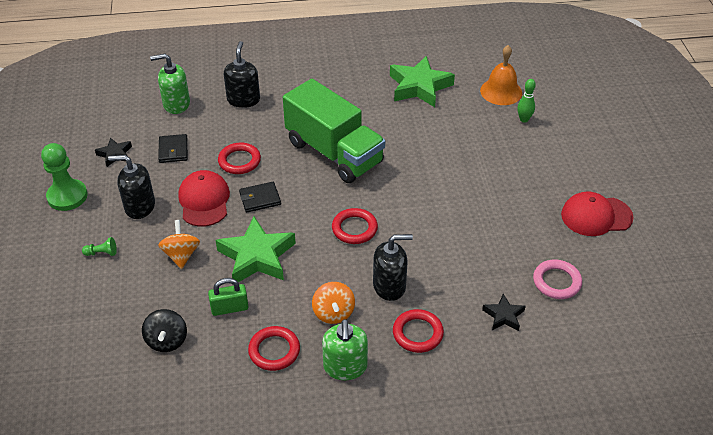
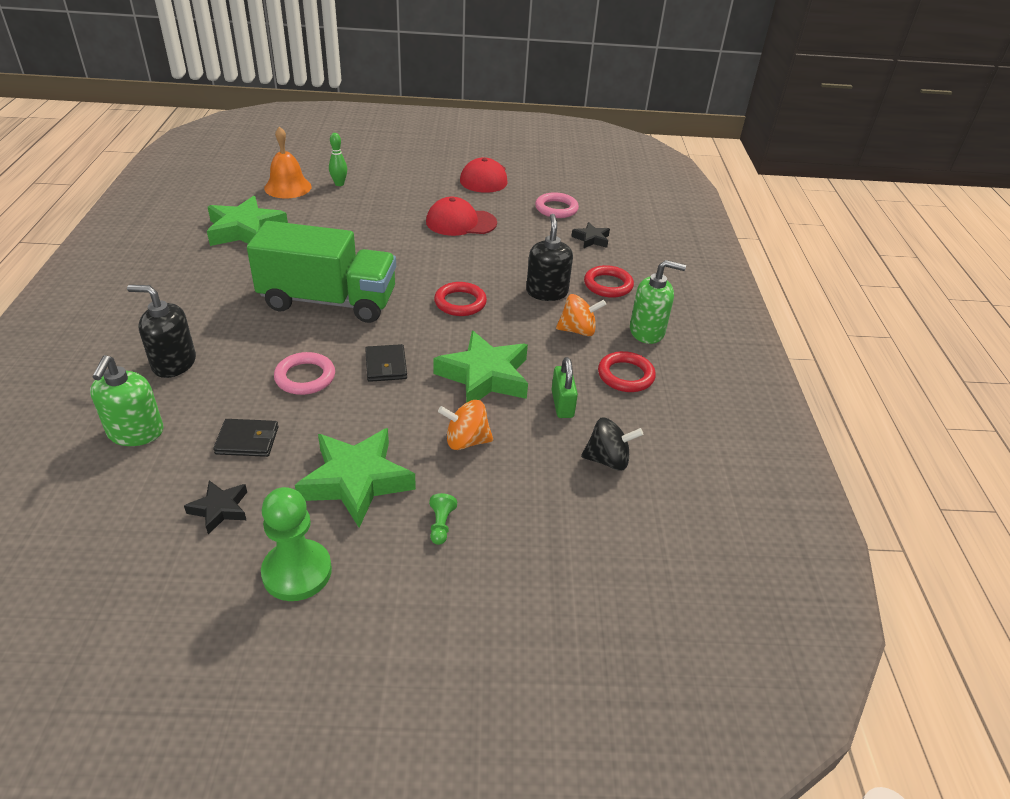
camera: 85 degrees left, 5 degrees down
(139, 206) = (356, 481): black soap dispenser -> green star
(204, 201) = (370, 414): red cap -> red cap (461, 222)
(239, 161) = (305, 377): red ring -> pink ring
(334, 152) = (328, 301): green truck -> green truck turned 45 degrees clockwise

